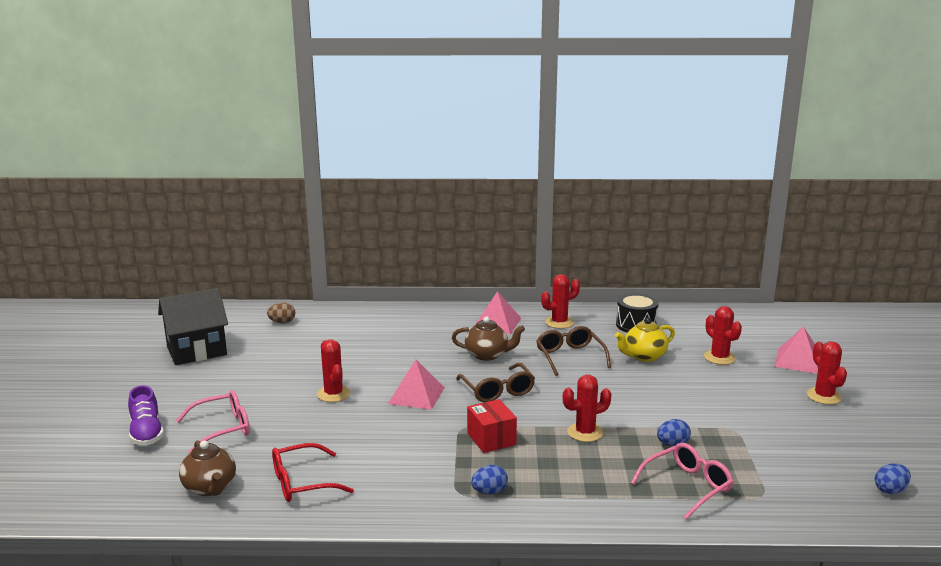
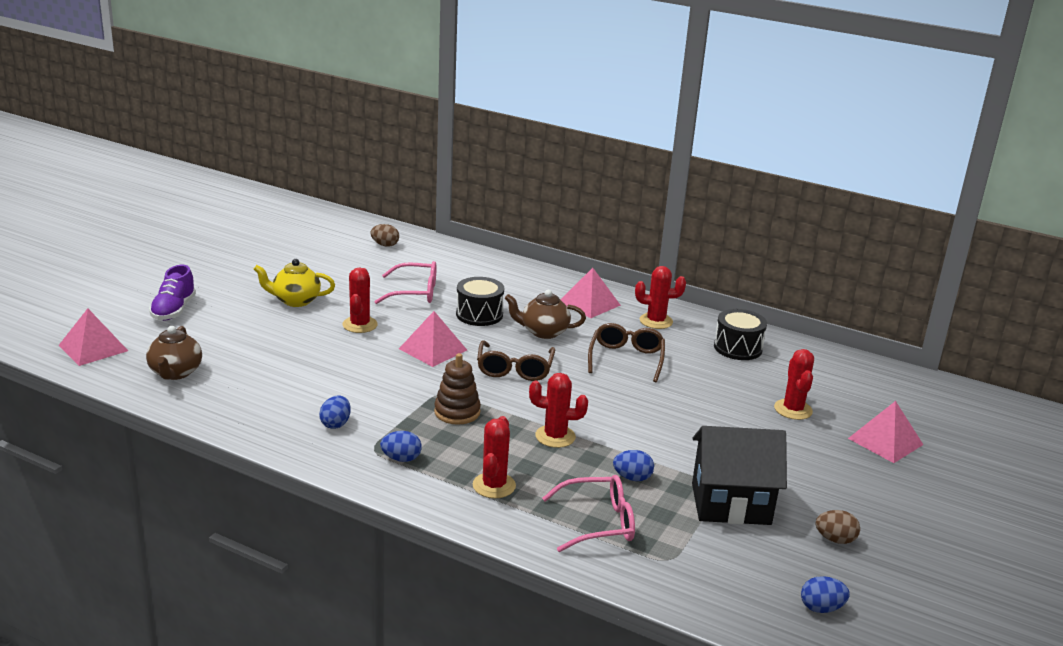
camera: 25 degrees right, 5 degrees up
(101, 492) = (93, 348): none -> pink pyramid
(197, 351) = (285, 250): black house -> black house (731, 504)
(223, 428) = (236, 326): pink glasses -> pink glasses (415, 292)
(302, 483) = (251, 394): red glasses -> none
(404, 483) = (335, 424): none -> blue egg
(423, 356) = (479, 314): none -> black drum
(487, 355) = (543, 332): brown teapot -> brown teapot turned 150 degrees clockwise
(491, 439) = (457, 412): red box -> brown stacking toy
(644, 356) = (707, 382): yellow teapot -> yellow teapot (295, 301)
(824, 396) = (868, 488): red cactus -> red cactus (494, 485)
(845, 439) = (835, 539): none -> brown egg

